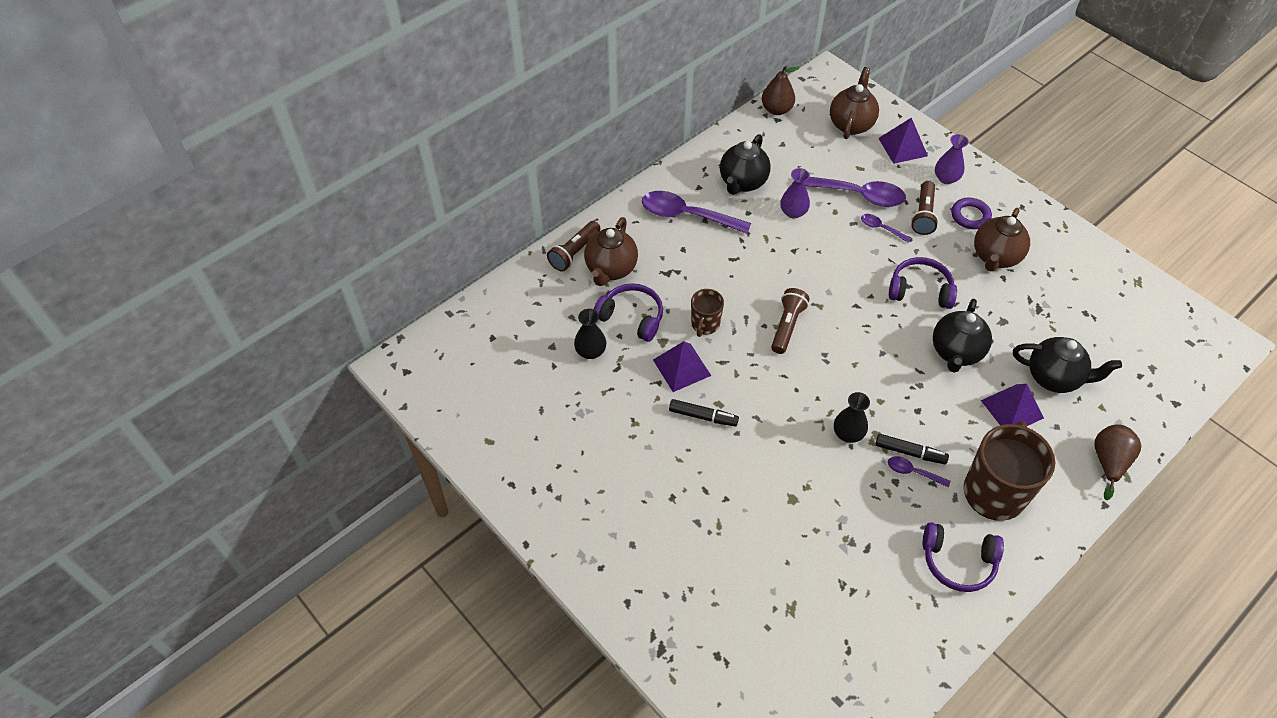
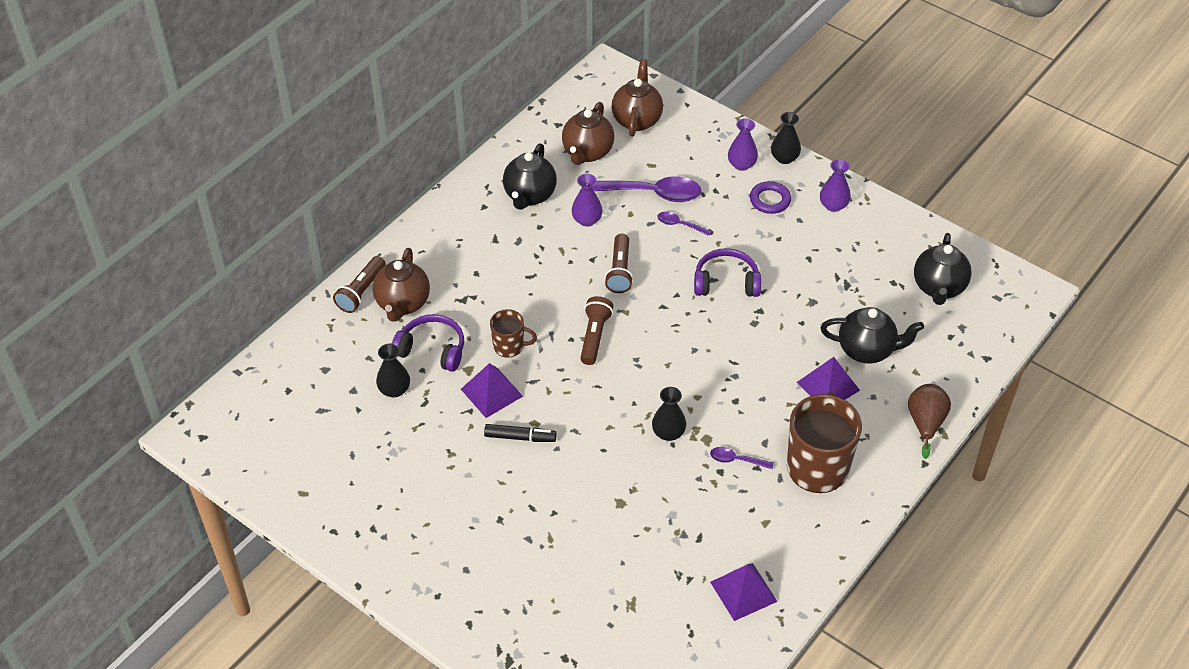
camera: 10 degrees left, 5 degrees down
(687, 215) = (475, 237): purple spoon -> none
(705, 324) = (509, 346): brown mug -> brown mug turned 90 degrees counterclockwise
(776, 109) = (556, 114): brown pear -> none
(902, 147) = (693, 137): purple pyramid -> purple pyramid (743, 591)
(909, 452) = (731, 442): black marker -> none
(923, 215) = (721, 205): brown flashlight -> brown flashlight (619, 271)
(956, 352) = (768, 339): black teapot -> black teapot (938, 288)
(958, 562) = (788, 537): purple headphones -> none
(988, 177) = (784, 158): none -> black vase
(995, 257) = (799, 239): brown teapot -> brown teapot (587, 153)
(1031, 229) = (833, 205): none -> purple vase

